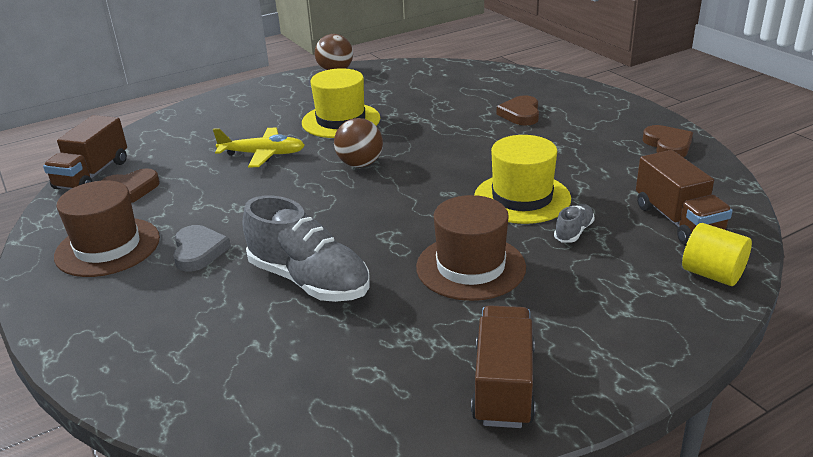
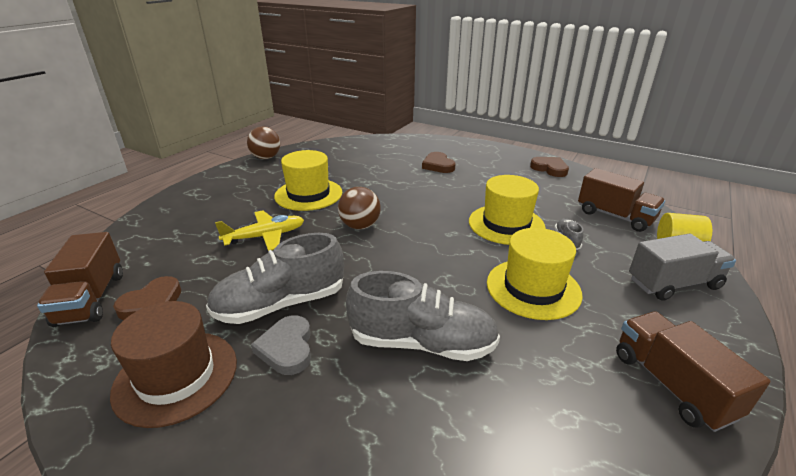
camera: 30 degrees left, 0 degrees up
(199, 251) = (287, 348): grey heart -> grey heart turned 150 degrees counterclockwise
(224, 217) = (281, 304): none -> grey shoe
(470, 267) = (533, 288): brown hat -> yellow hat
(644, 308) = (673, 284): none -> grey truck

